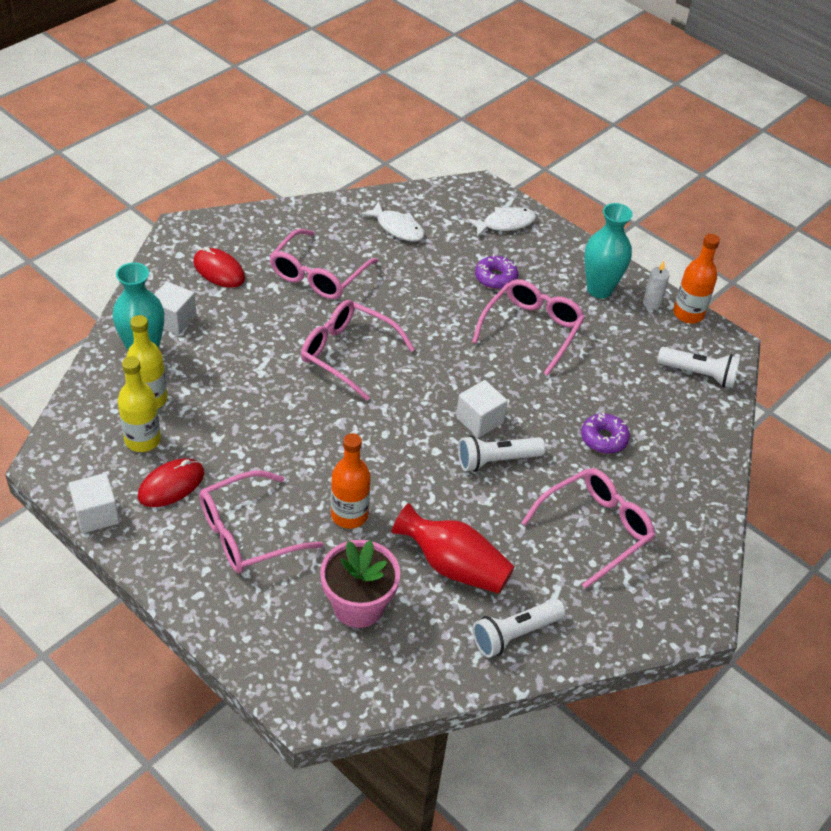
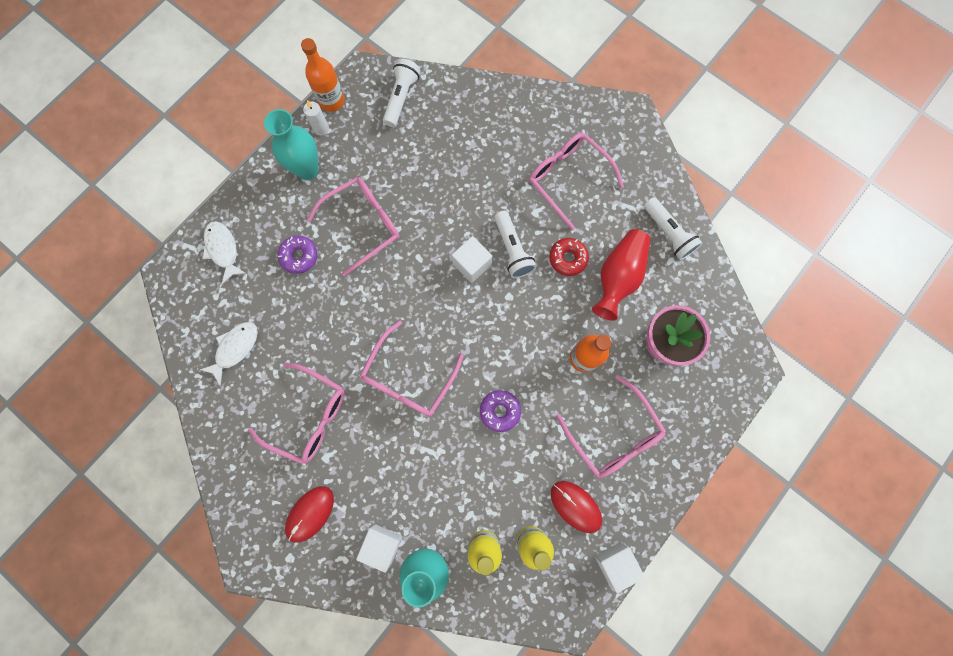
camera: 90 degrees left, 30 degrees up
(482, 515) = (568, 258): none -> red donut
(531, 330) = (363, 225): pink glasses -> pink glasses turned 120 degrees clockwise
(604, 438) = (479, 170): purple donut -> purple donut (500, 411)

